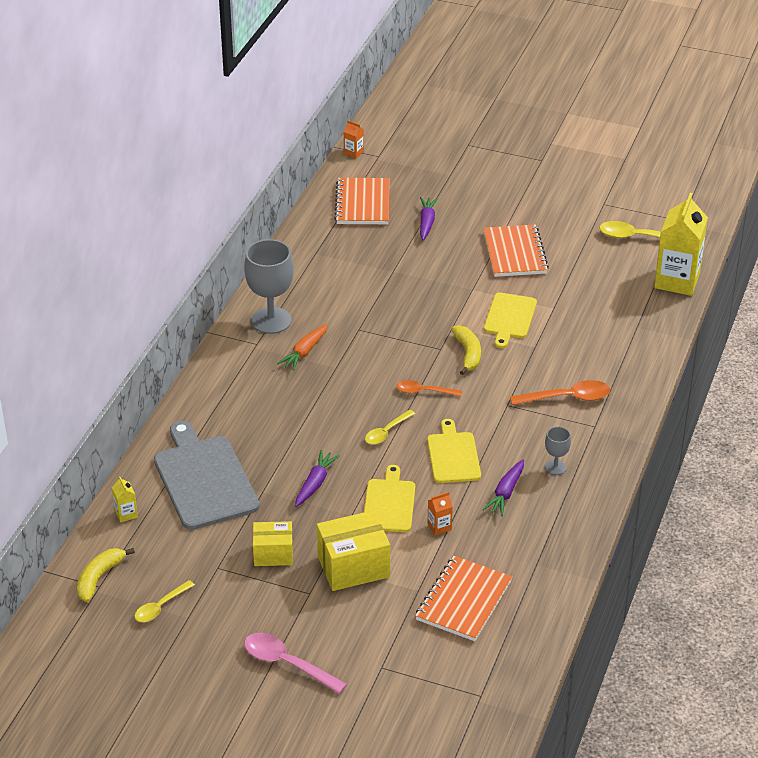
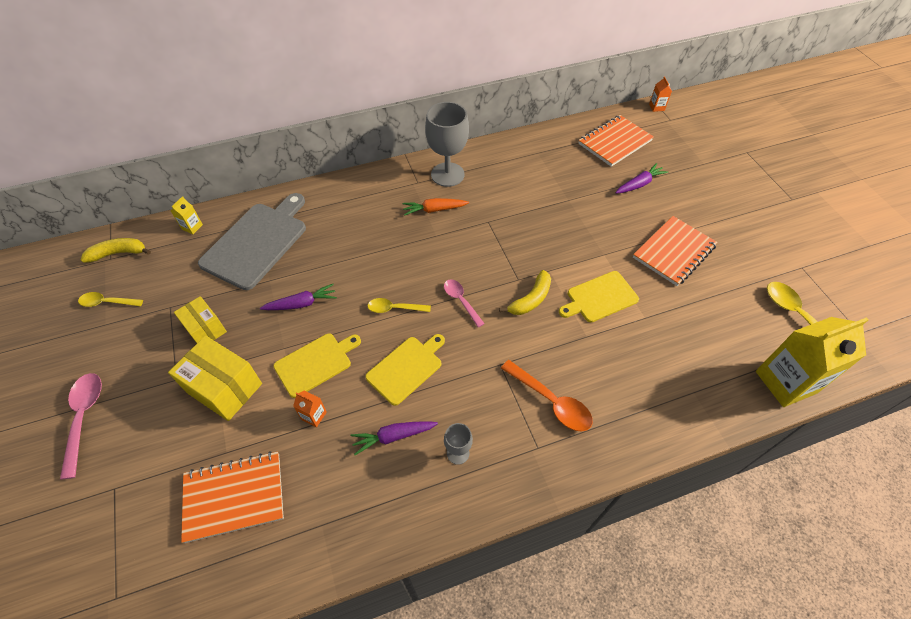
camera: 50 degrees right, 15 degrees up
(424, 391) = (461, 301): orange spoon -> pink spoon

